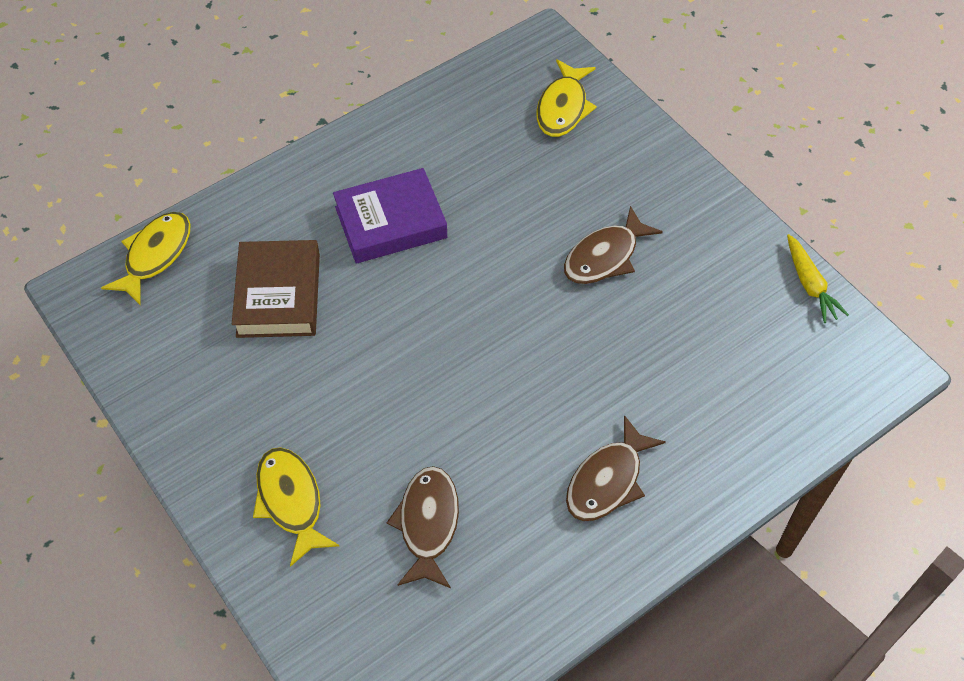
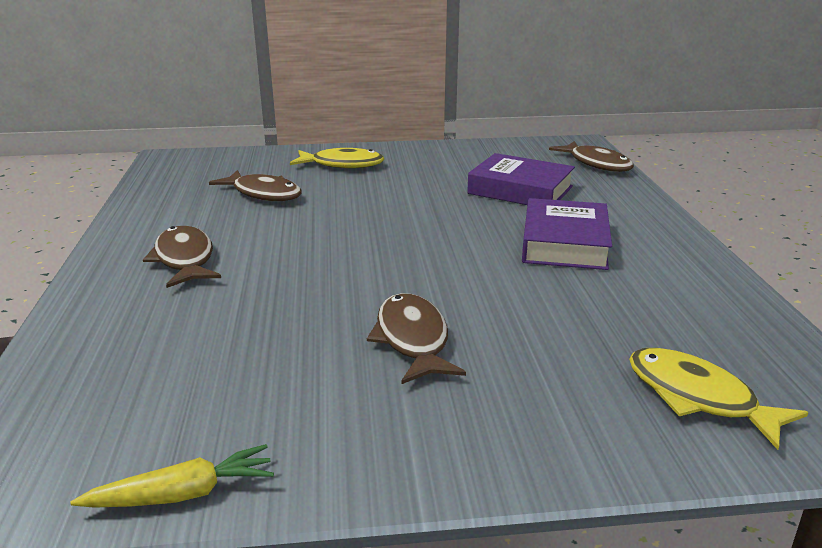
camera: 120 degrees right, 30 degrees down
(155, 255) = (596, 164): yellow fish -> brown fish
(279, 295) = (520, 190): brown book -> purple book
(809, 284) = (182, 494): yellow carrot -> yellow carrot turned 150 degrees clockwise

